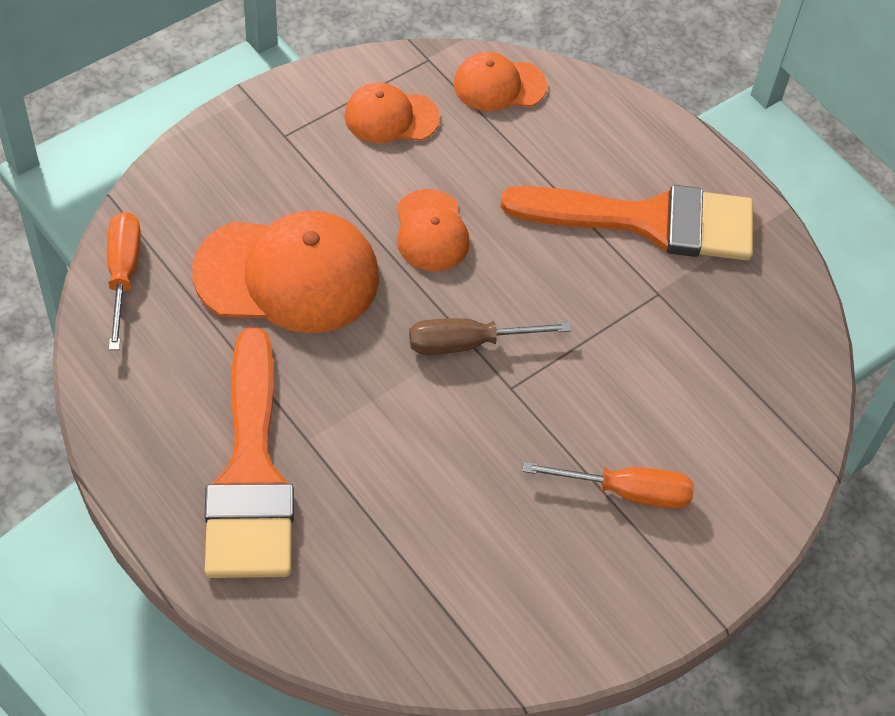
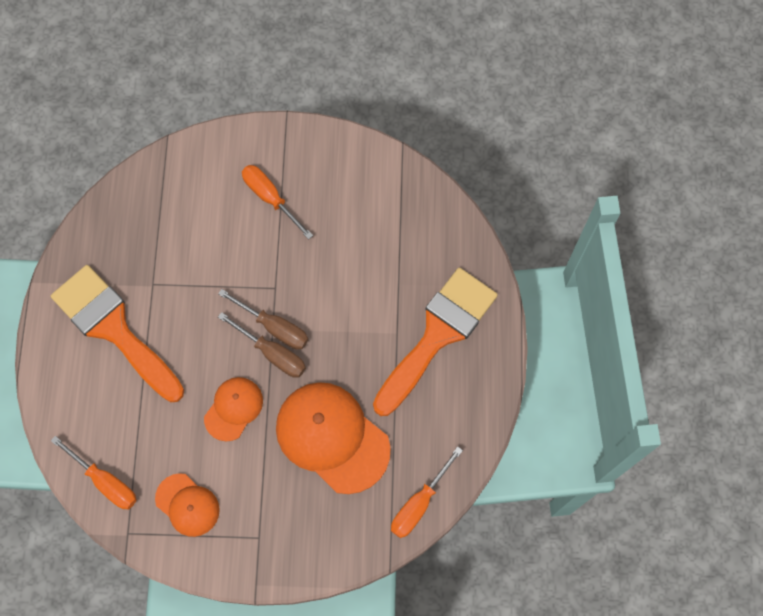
camera: 135 degrees left, 15 degrees up
(442, 314) = (272, 353): none -> brown screwdriver
(499, 85) = (105, 481): orange cap -> orange screwdriver

